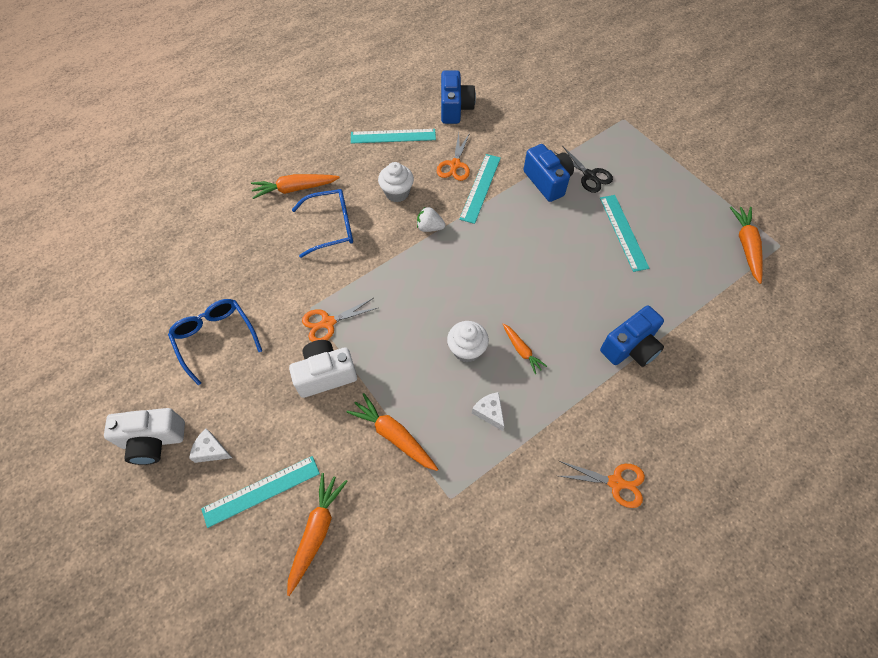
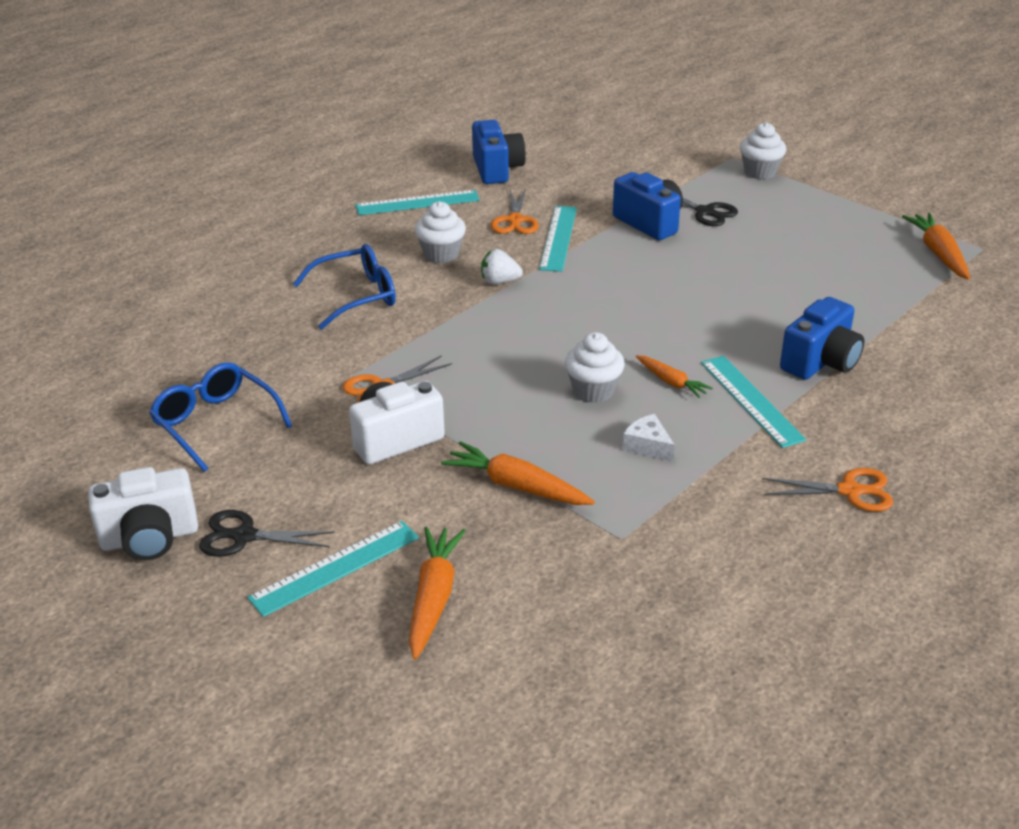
camera: 10 degrees left, 25 degrees down
(211, 450) = (244, 536): white cheese -> black scissors
(295, 189) = (290, 266): orange carrot -> none
(623, 232) = (770, 258): turquoise ruler -> turquoise ruler (751, 400)
(640, 138) = (760, 172): none -> white cupcake

